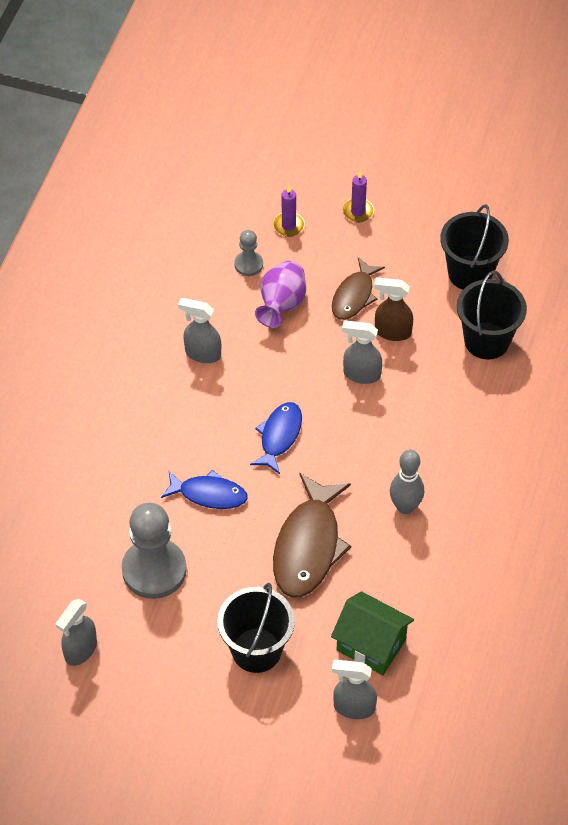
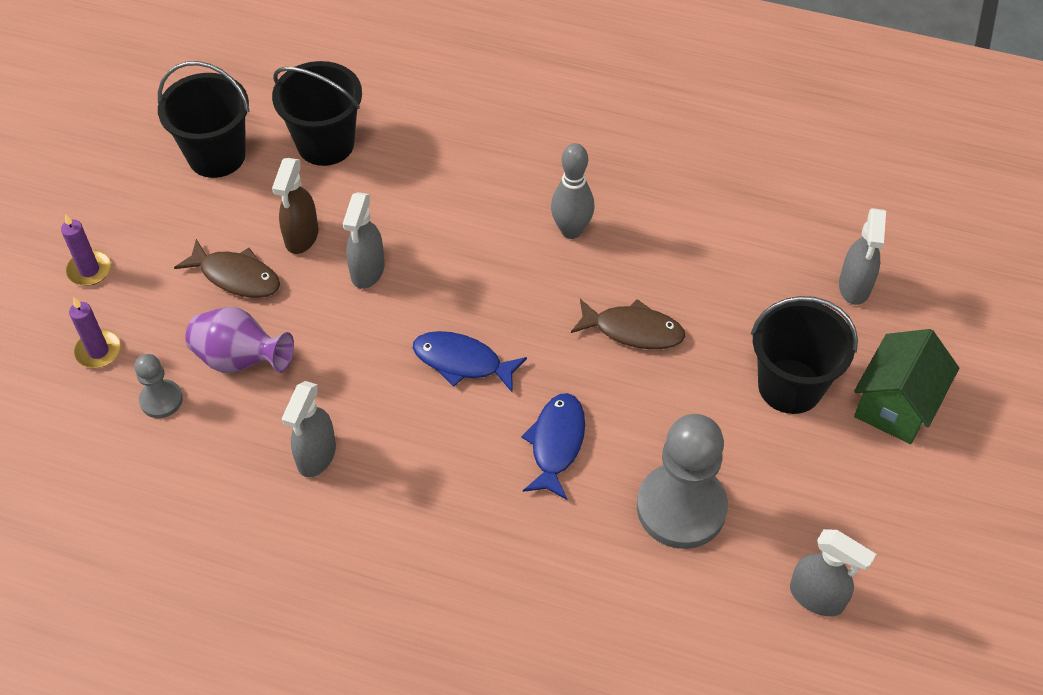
camera: 90 degrees left, 0 degrees up
(308, 546) = (633, 330): brown fish -> brown fish, size x0.61
(371, 645) = (768, 268): green house -> green house (896, 405)

